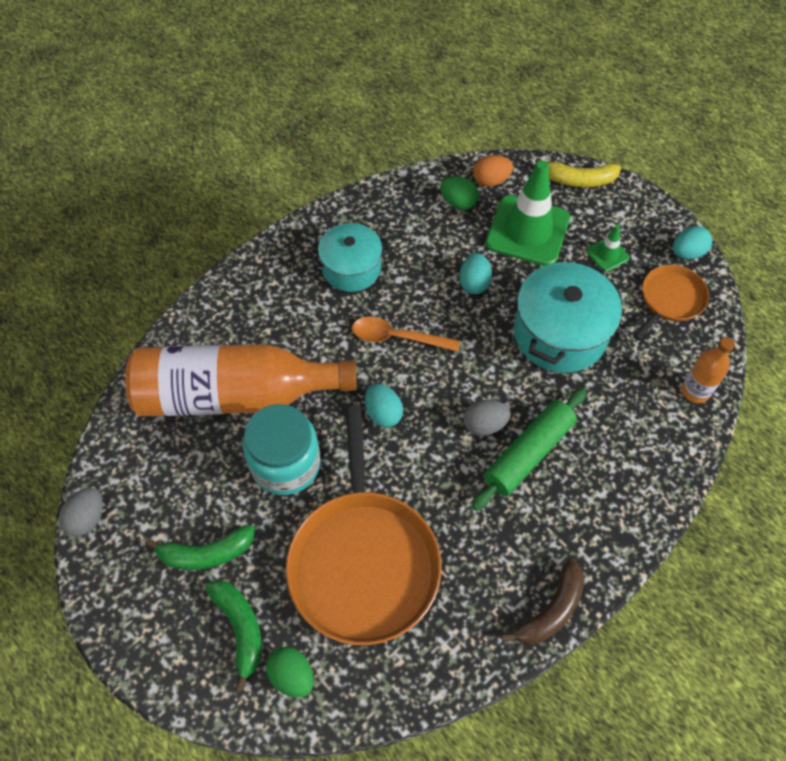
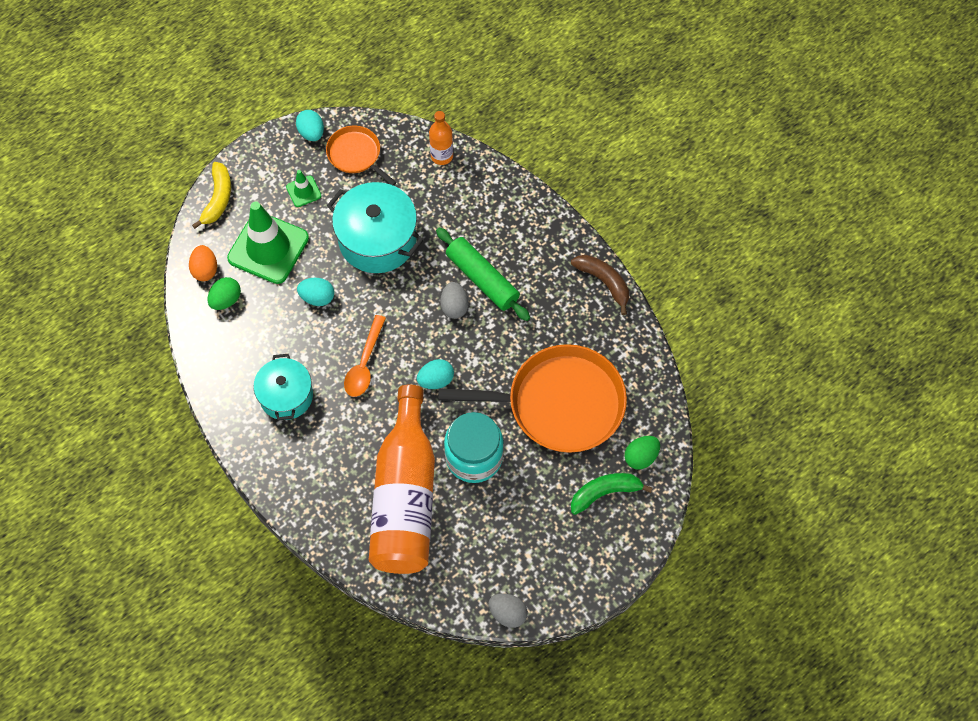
camera: 85 degrees left, 5 degrees up
(206, 553) = (544, 518): green banana -> none

